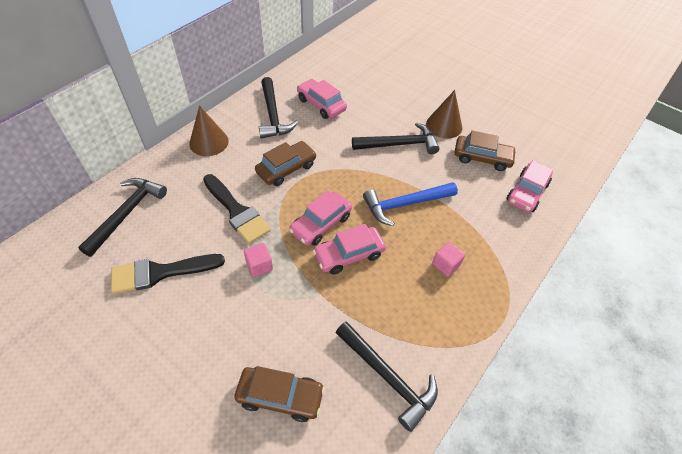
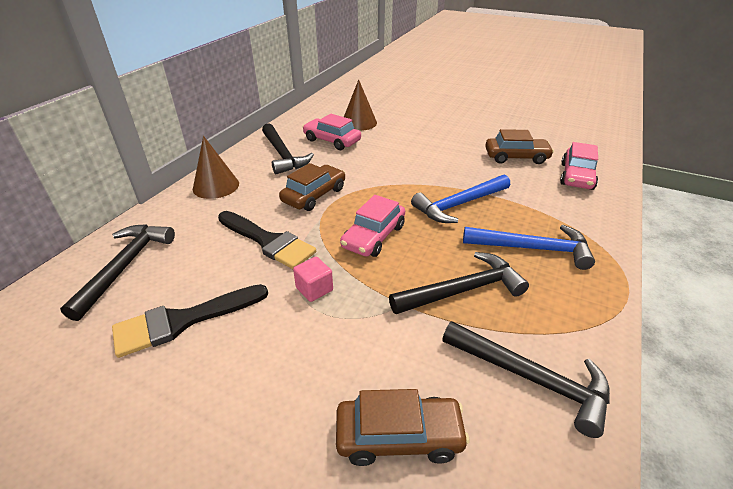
camera: 10 degrees left, 15 degrees down
(349, 255) = (419, 259): pink car -> none
(399, 144) = (428, 159): black hammer -> black hammer (463, 290)
(444, 125) = (464, 139): brown cone -> brown cone (359, 122)
(446, 264) = (533, 249): pink cube -> blue hammer

